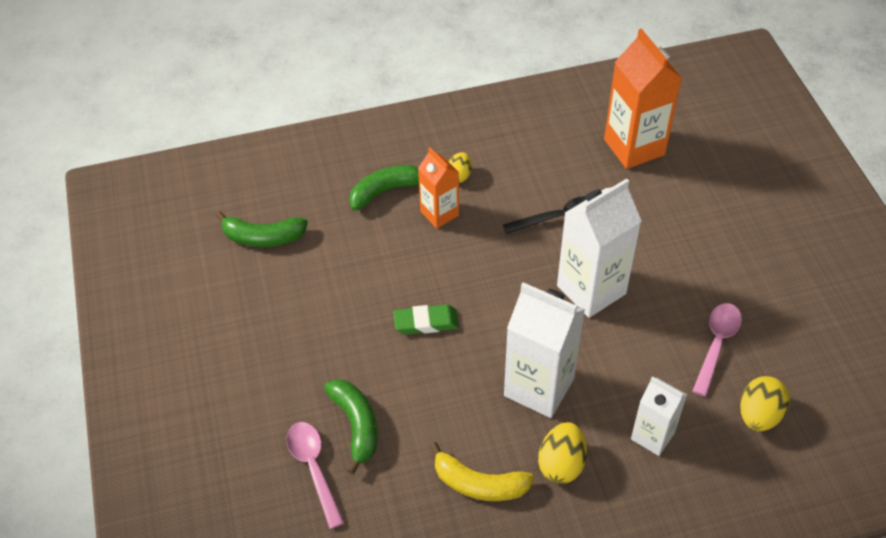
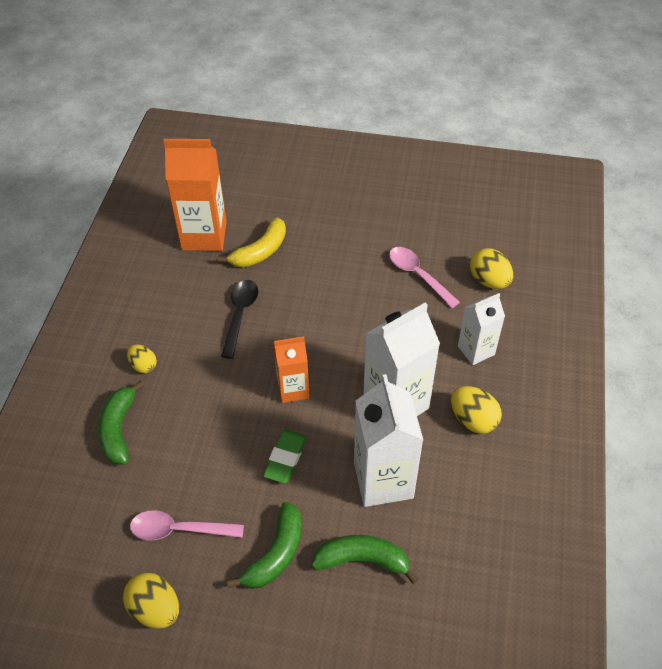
camera: 65 degrees left, 0 degrees up
(242, 295) = (155, 609): none -> yellow egg
(263, 237) = (96, 561): green banana -> green banana (275, 554)
(314, 469) = (390, 615): pink spoon -> pink spoon (179, 530)
(439, 213) = (174, 398): orange carton -> orange carton (293, 389)
(479, 484) = (465, 486): yellow banana -> yellow banana (260, 251)
(591, 290) = (324, 327): white carton -> white carton (383, 480)

